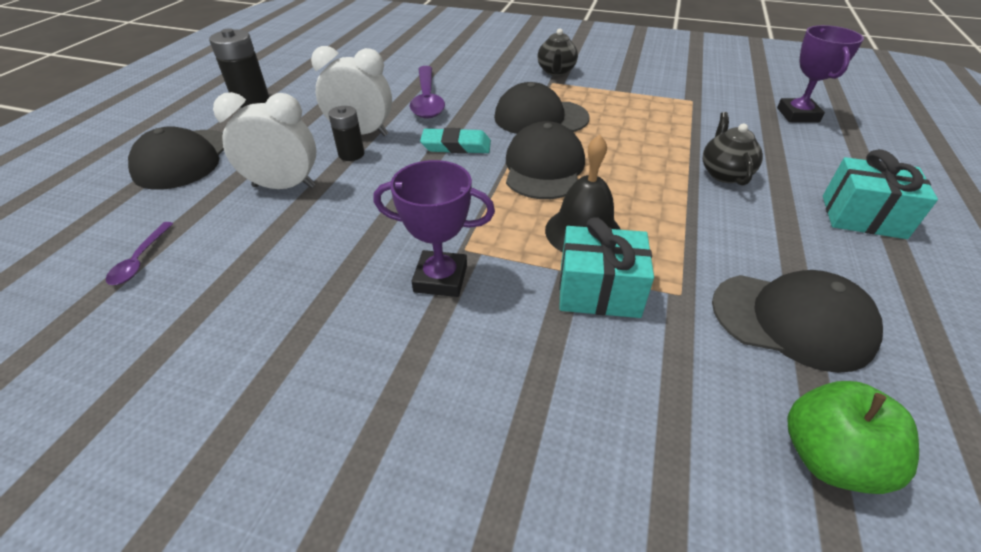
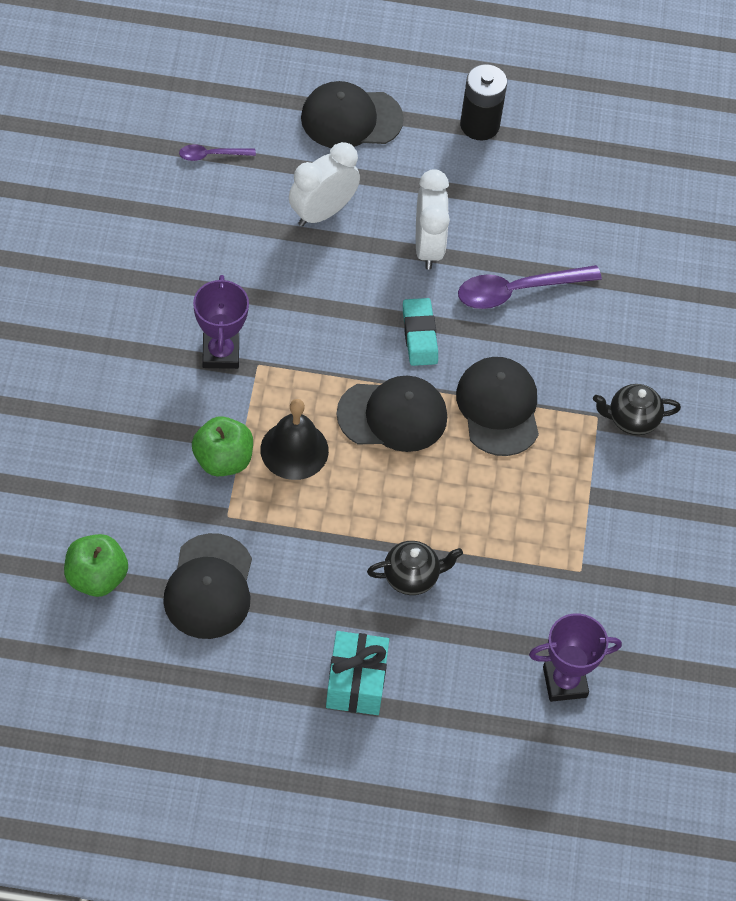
camera: 75 degrees right, 15 degrees up
(284, 186) = (322, 212): white clock -> white clock turned 120 degrees counterclockwise
(351, 154) = (386, 248): black battery -> none
(599, 291) = (223, 460): turquoise gift -> green apple

